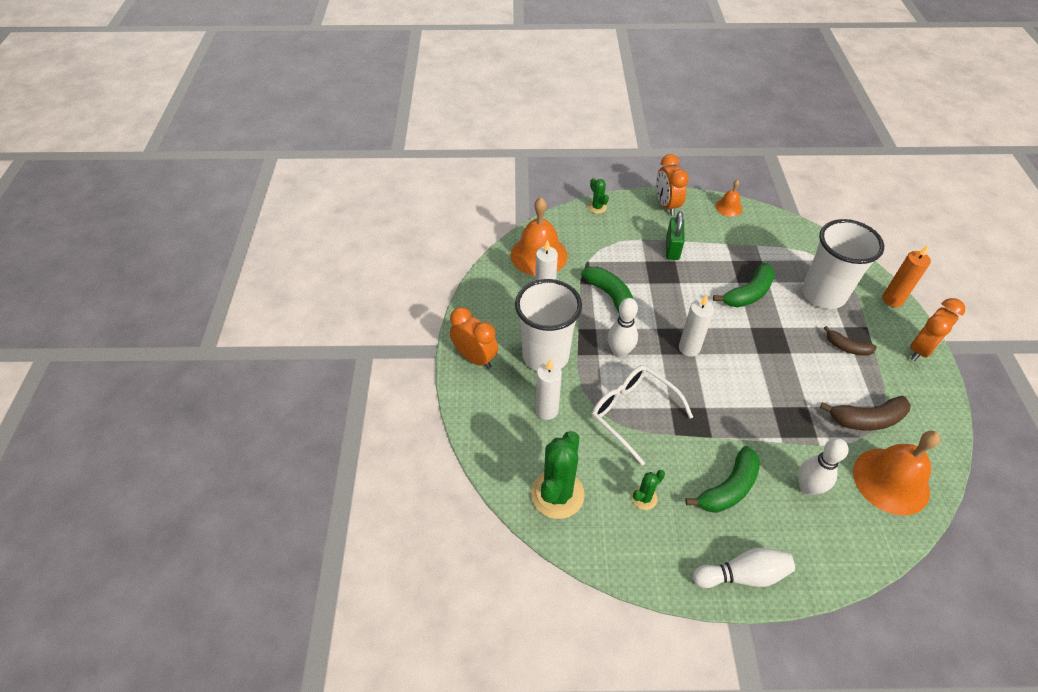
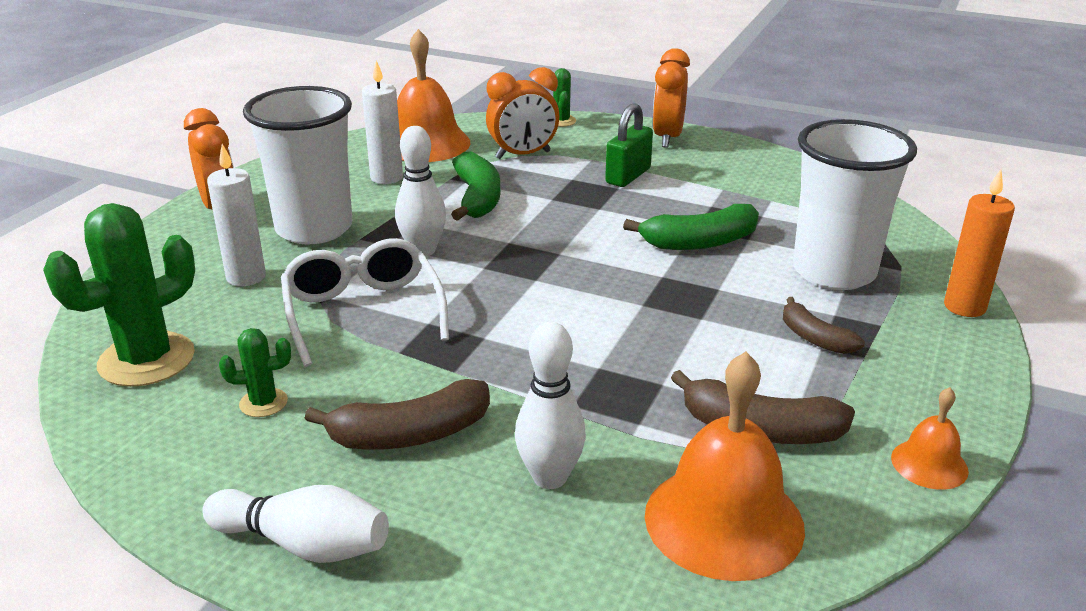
camera: 25 degrees right, 20 degrees down
(689, 348) = (534, 272): white candle -> none
(728, 207) = (766, 157): orange bell -> orange bell (929, 464)
(729, 488) = (410, 434): green banana -> brown banana
(920, 350) = (963, 377): orange clock -> orange clock (523, 155)

